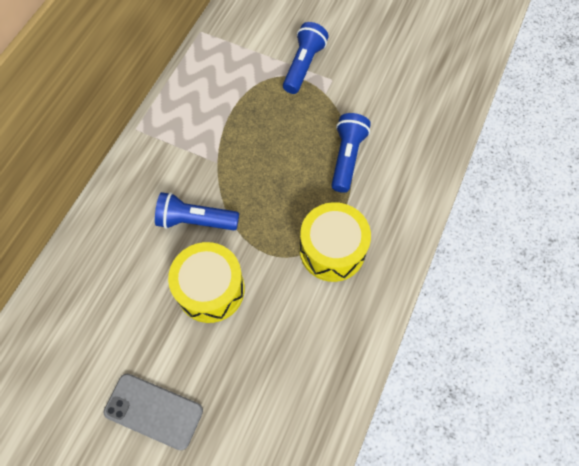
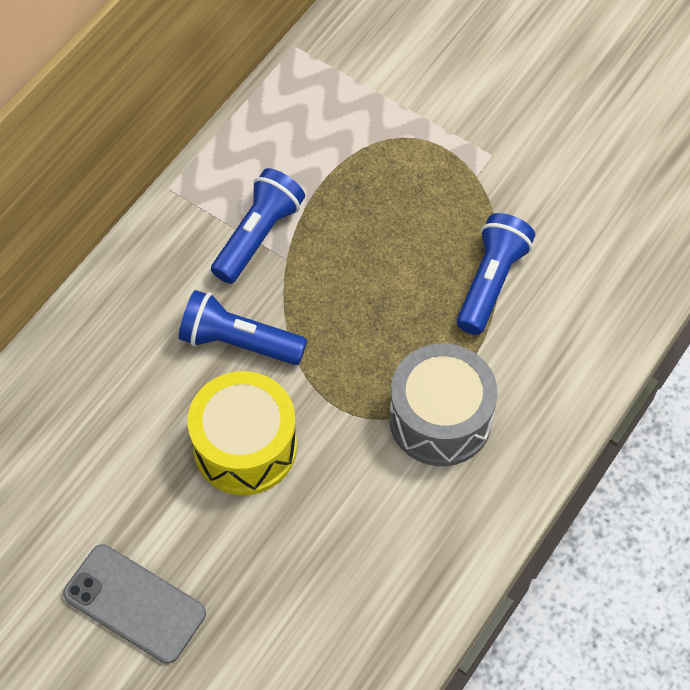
camera: 10 degrees right, 5 degrees down
(303, 65) = (450, 126): blue flashlight -> blue flashlight (258, 236)
(332, 250) = (440, 419): yellow drum -> grey drum

